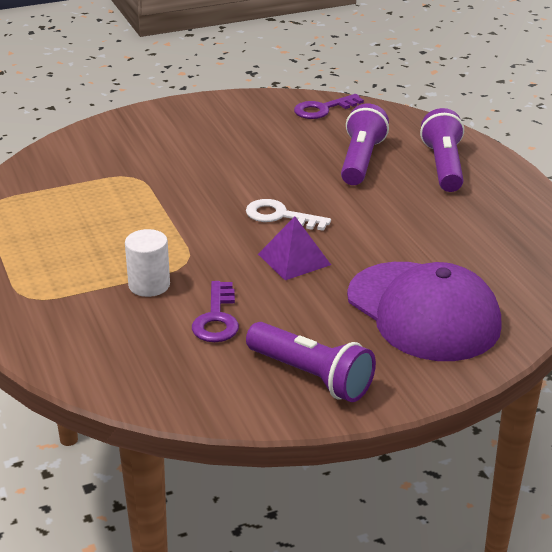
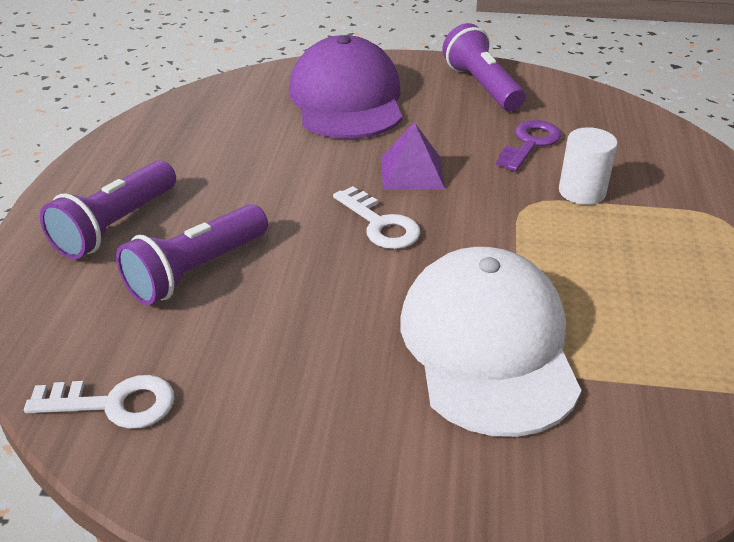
camera: 150 degrees left, 5 degrees up
(162, 176) = (488, 345): none -> white cap
(323, 109) = (113, 404): purple key -> white key

